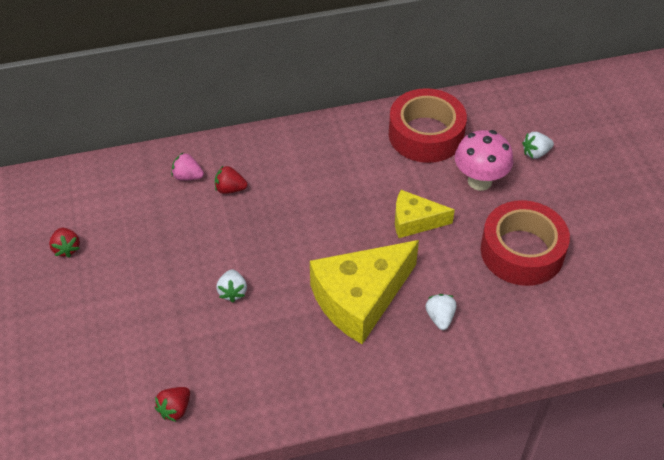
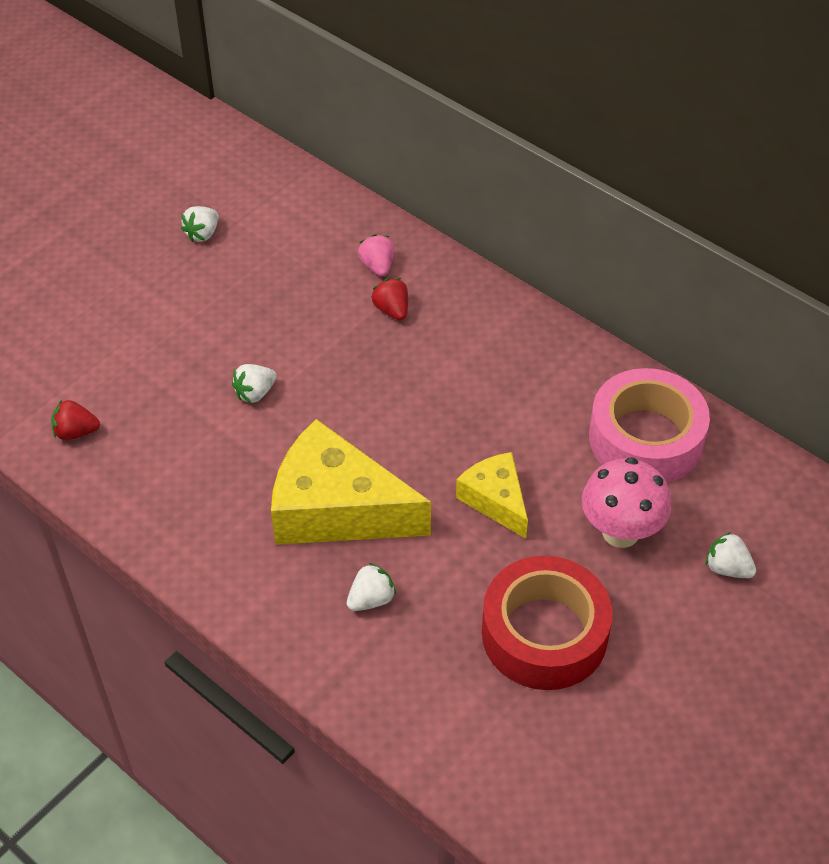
camera: 55 degrees right, 0 degrees up
(66, 248) = (202, 234): red strawberry -> white strawberry
(426, 134) = (646, 438): red tape -> pink tape

